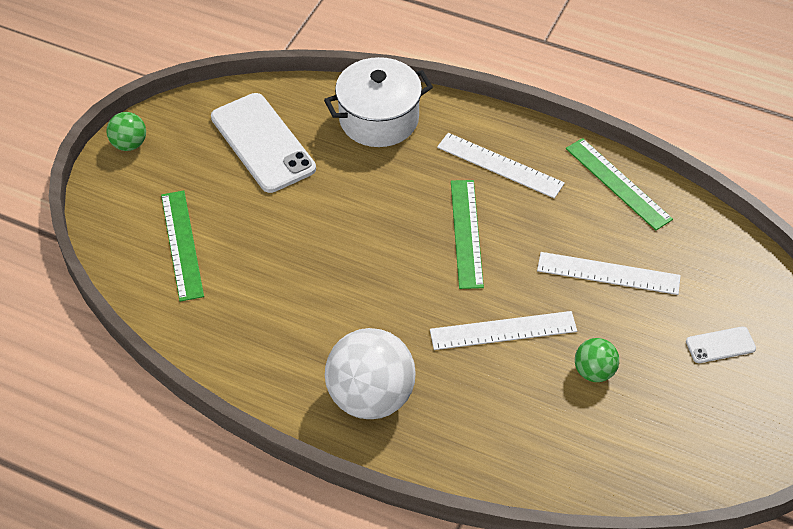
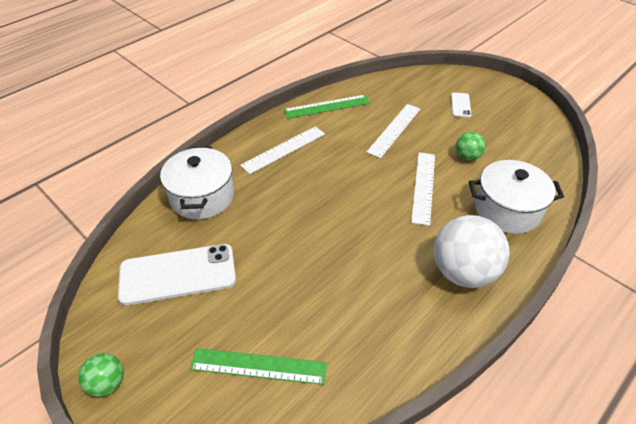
camera: 70 degrees left, 5 degrees down
(467, 233) = (334, 181): green ruler -> none
(503, 433) = (507, 210): none -> white pot

